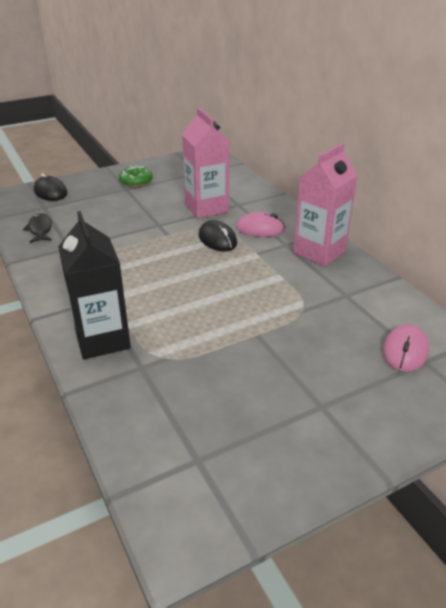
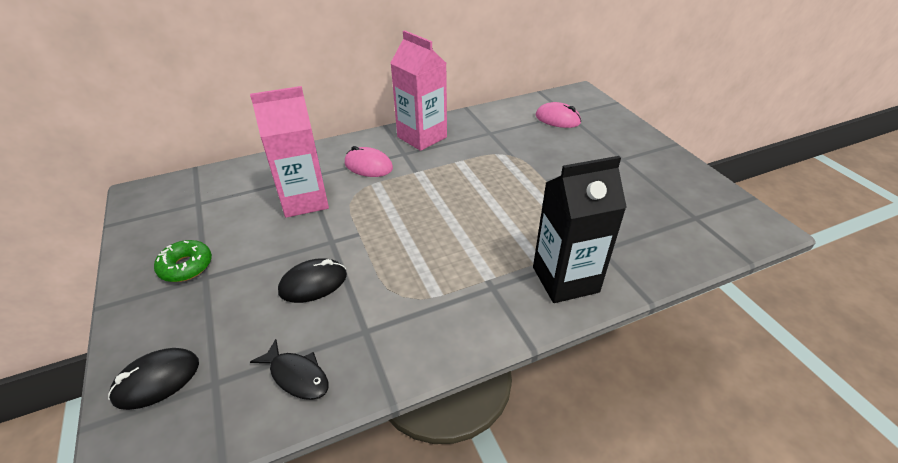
camera: 85 degrees left, 5 degrees up
(40, 229) = (297, 376): black fish -> black fish turned 135 degrees counterclockwise
(217, 239) = (382, 195): black mouse -> black mouse (313, 283)
(260, 229) = (368, 166): pink mouse -> pink mouse turned 75 degrees counterclockwise

